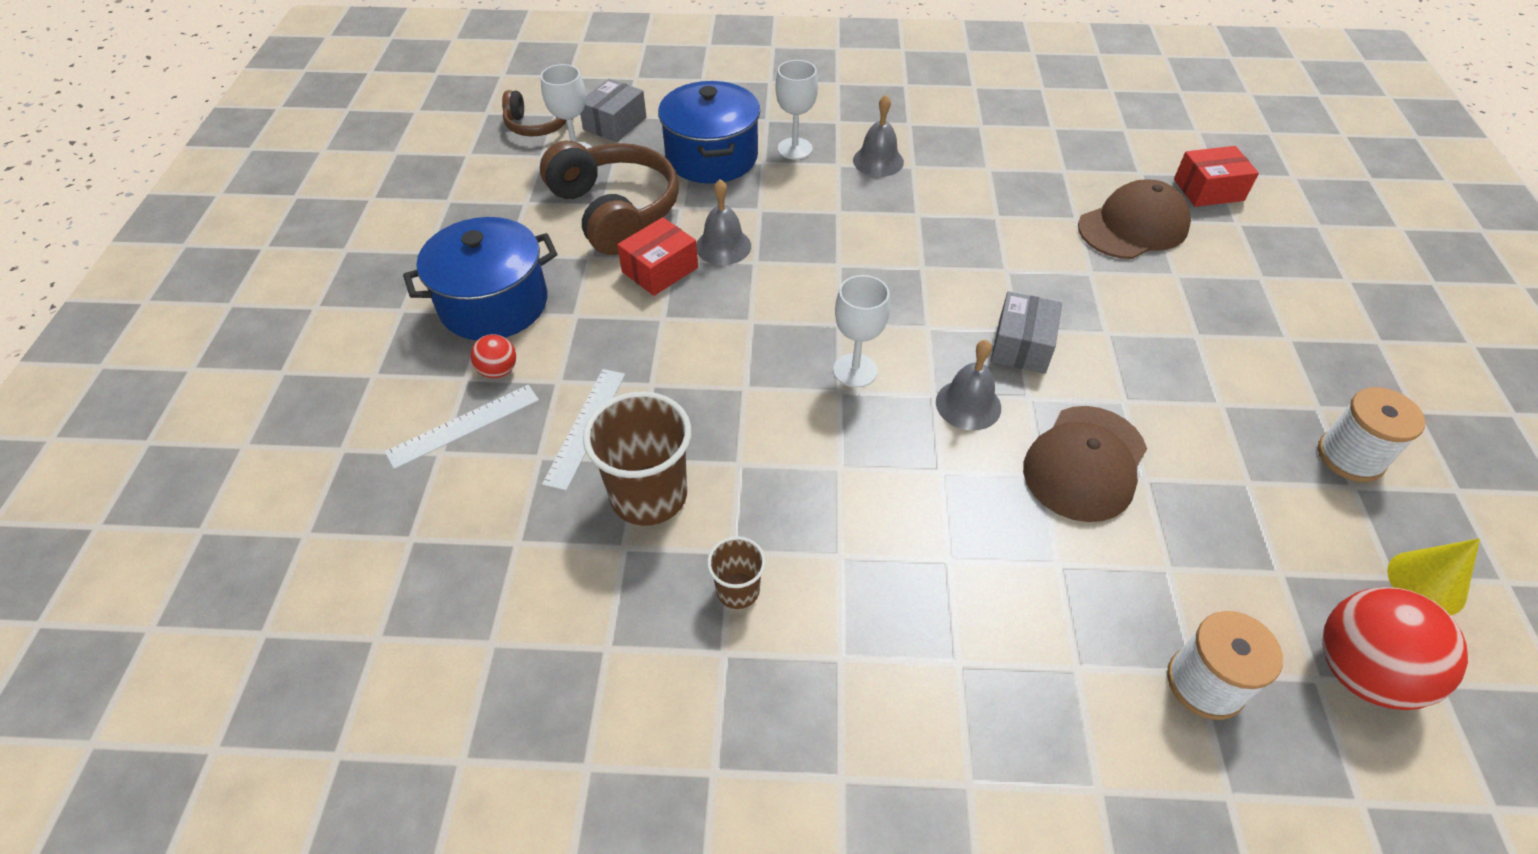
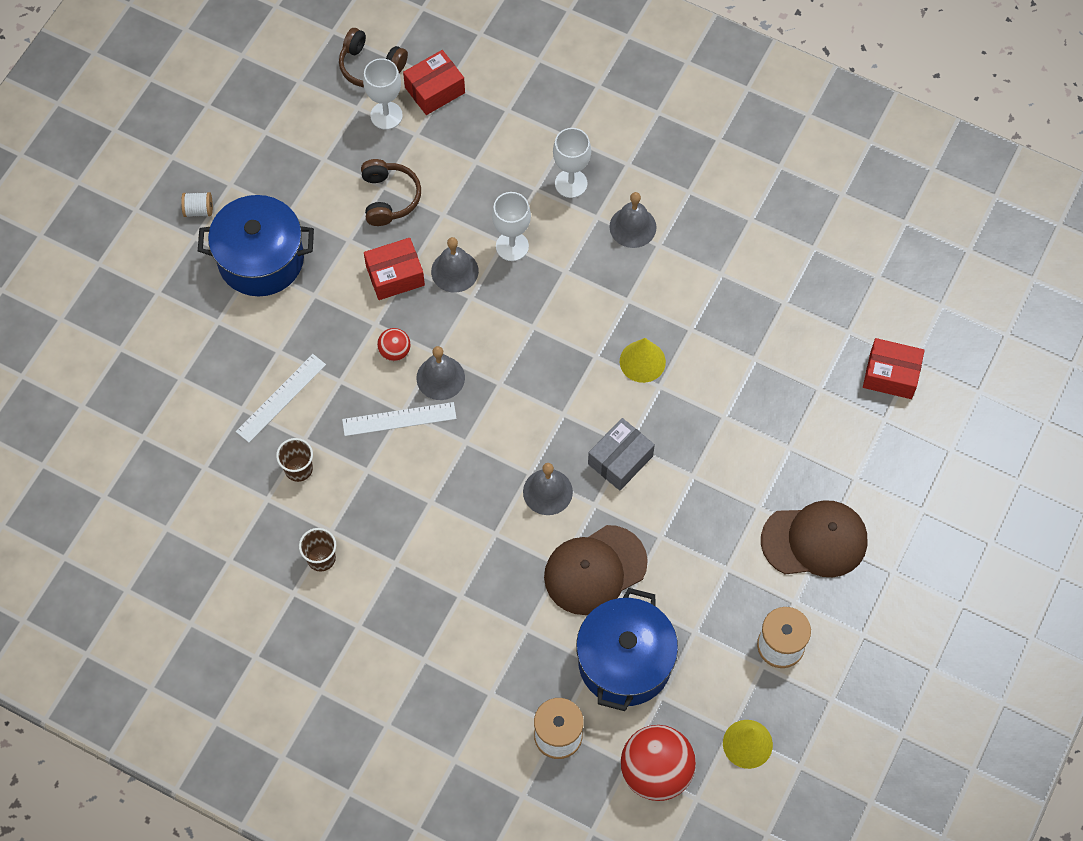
camera: 25 degrees right, 15 degrees up
(397, 284) = (198, 210): none -> white spool
(463, 425) = (203, 362): white ruler -> white ruler (399, 419)
(498, 371) = (242, 324): red ball -> red ball (395, 351)
(615, 123) = (434, 90): grey box -> red box
(615, 211) = (389, 198): brown headphones -> brown headphones, size x0.57
(649, 495) = (298, 469): brown cup -> brown cup, size x0.52
(712, 157) = (496, 165): blue pot -> blue pot (625, 661)
(769, 341) = (440, 378): none -> grey bell
(855, 370) = (486, 430): white goblet -> white goblet (512, 246)
(972, 255) = (642, 361): none -> yellow cone
(1133, 226) = (794, 386): brown cap -> brown cap (814, 540)

